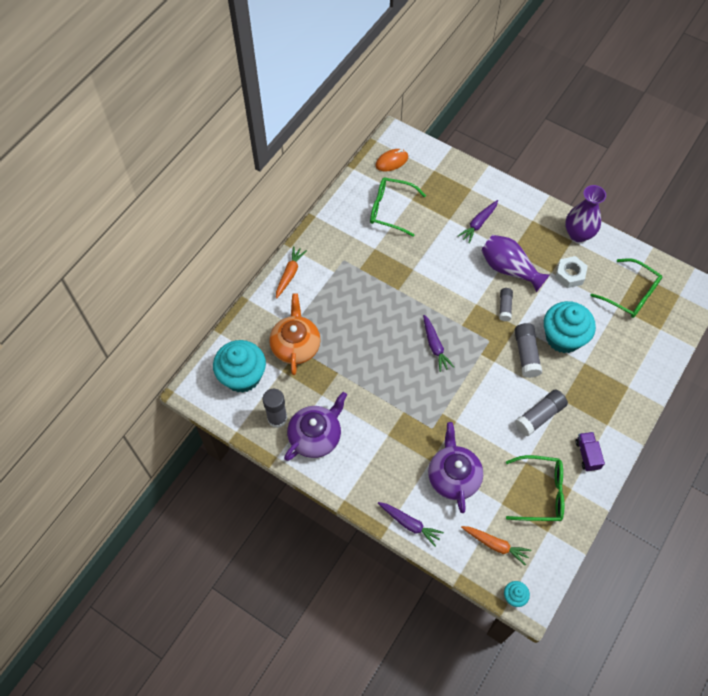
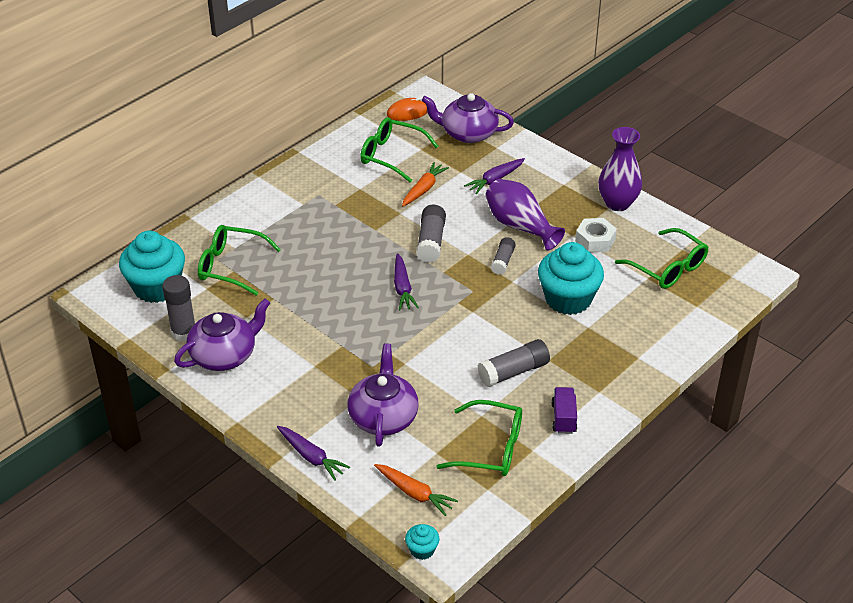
camera: 10 degrees right, 20 degrees down
(289, 274) = (248, 200): orange carrot -> orange carrot (423, 189)
(295, 345) = (231, 266): orange teapot -> green glasses
(445, 177) = (468, 133): none -> purple teapot
(526, 354) = (515, 309): grey glue stick -> grey glue stick (431, 242)

